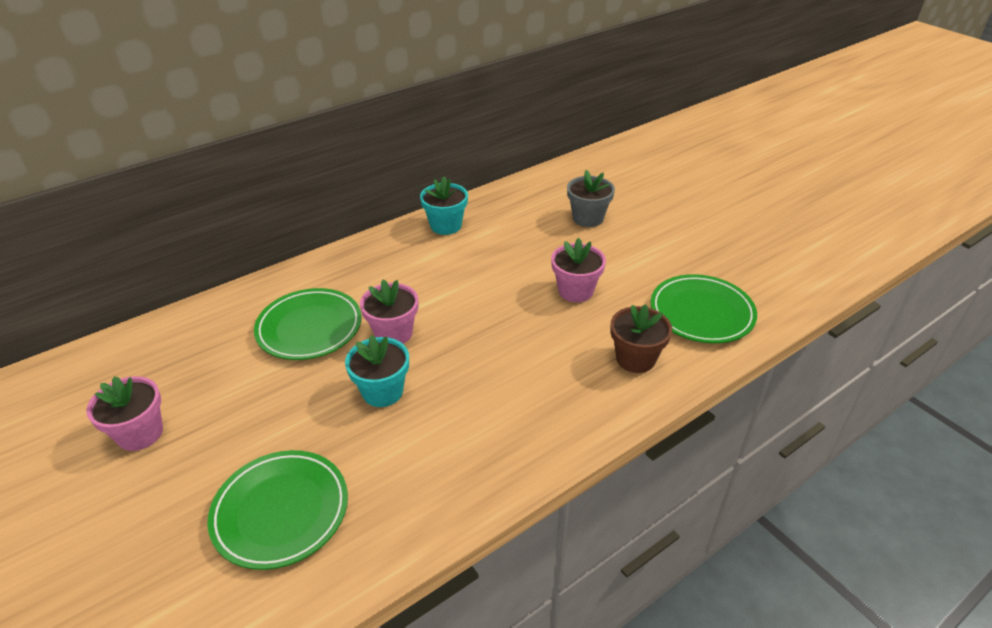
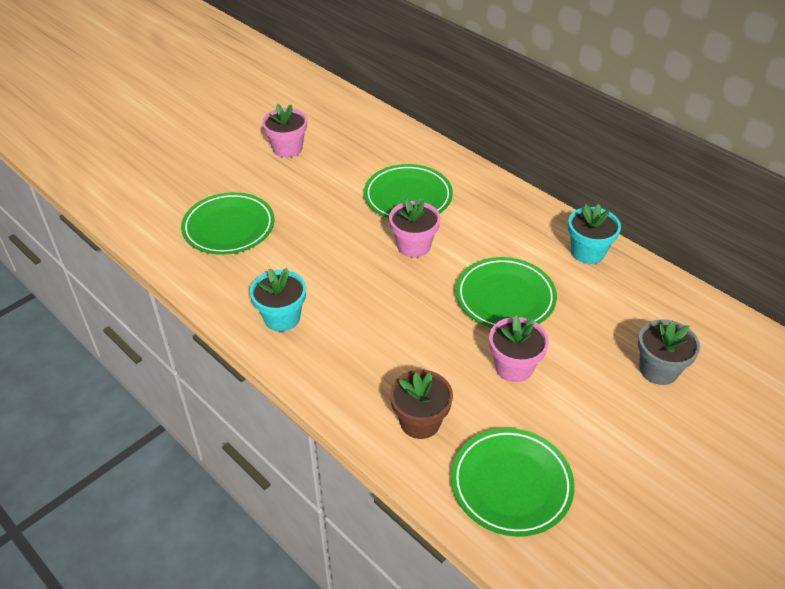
camera: 80 degrees right, 5 degrees up
(382, 391) = (344, 253): turquoise flower pot -> turquoise flower pot (282, 318)
(489, 282) = (505, 297): none -> green plate

